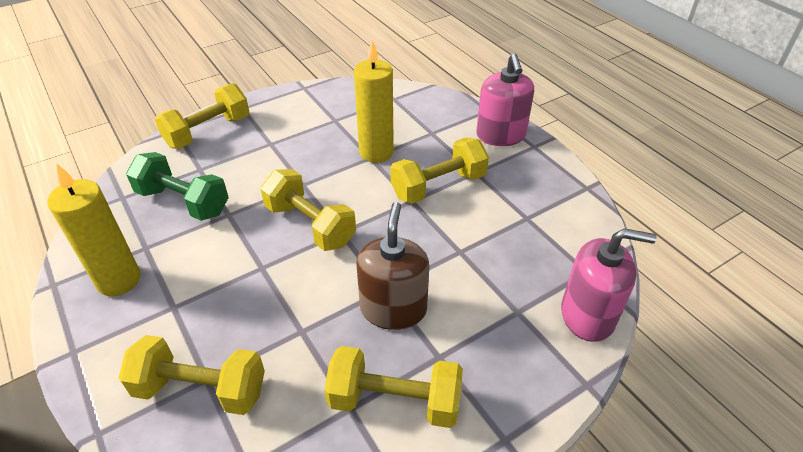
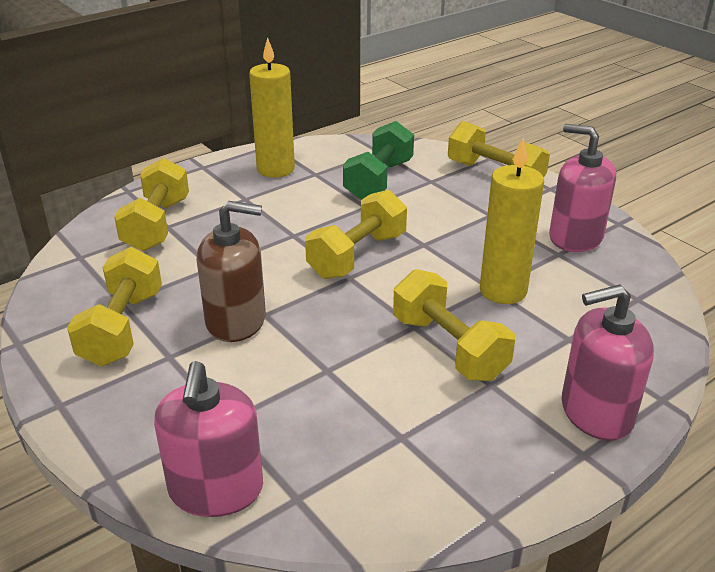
camera: 85 degrees right, 10 degrees down
(316, 109) = (575, 237): none -> pink soap dispenser

